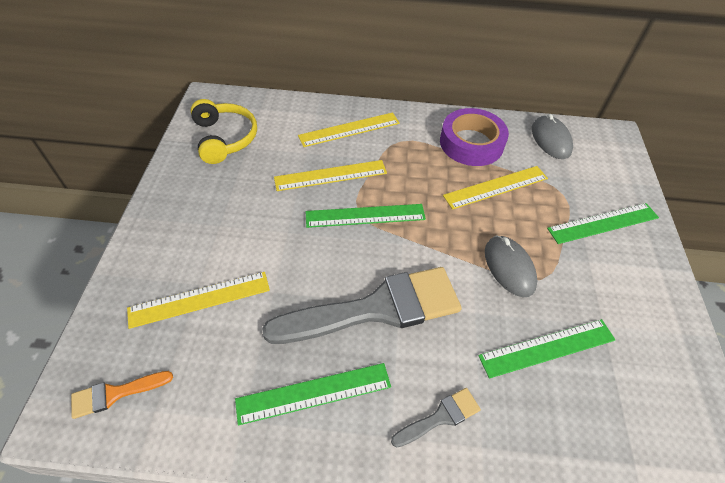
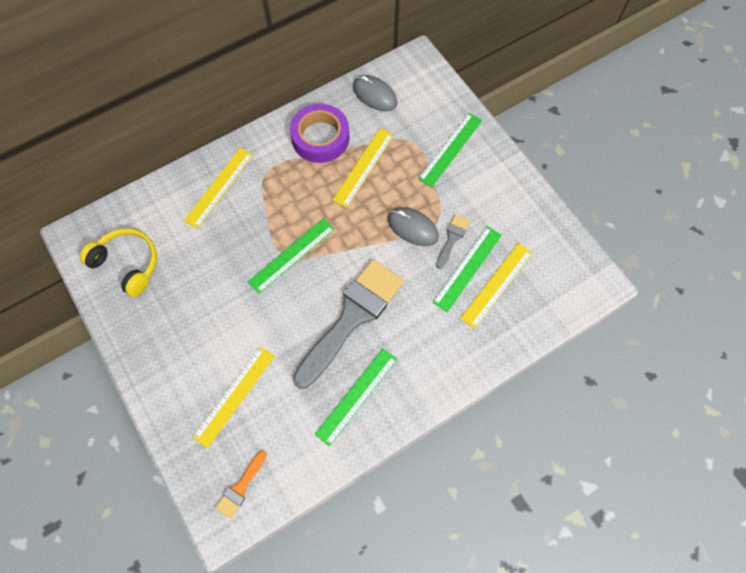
camera: 35 degrees left, 15 degrees up
(330, 175) = (240, 239): yellow ruler -> yellow ruler (496, 285)
(440, 417) = (436, 355): grey brush -> grey brush (452, 238)

